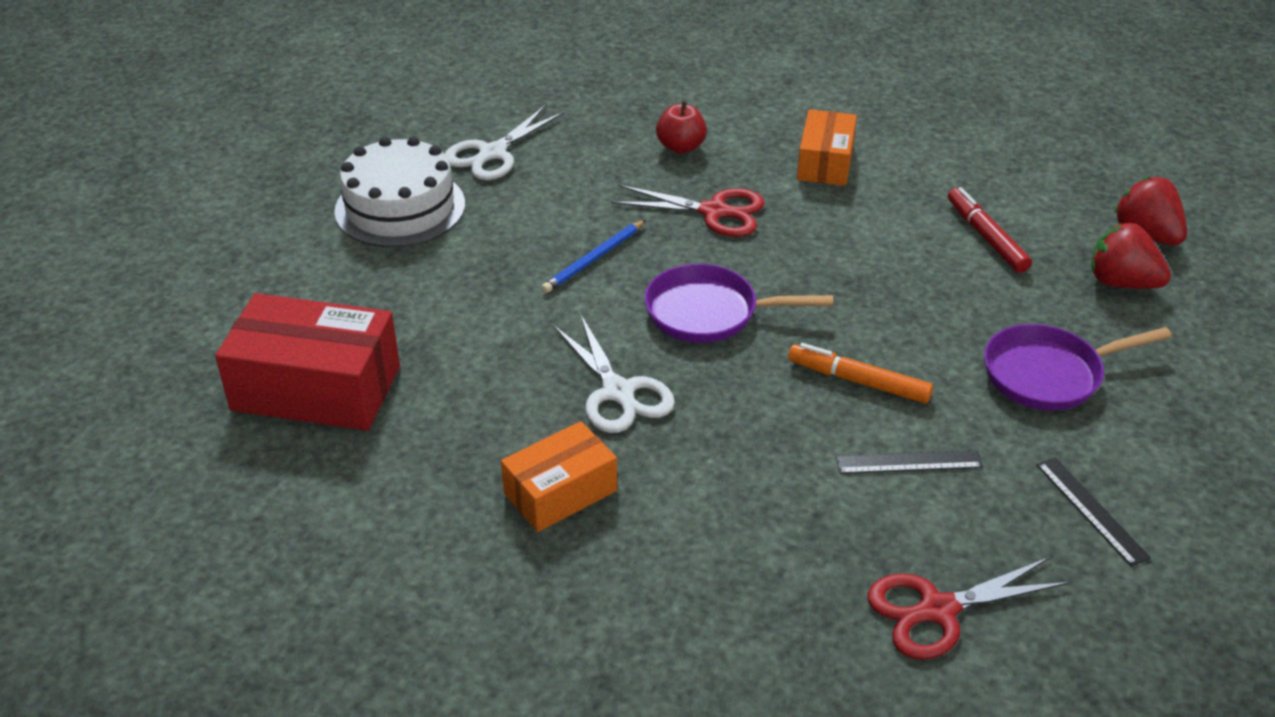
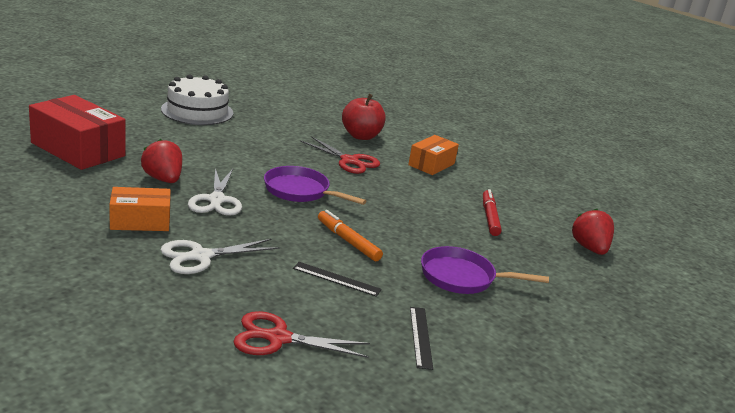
camera: 20 degrees right, 15 degrees down
(493, 153) = (264, 109): white scissors -> white scissors (201, 256)
(594, 259) = (267, 155): blue pencil -> none
(681, 147) = (361, 136): red apple -> red apple, size x1.51
(1121, 283) = (551, 260): red strawberry -> red strawberry (163, 179)

